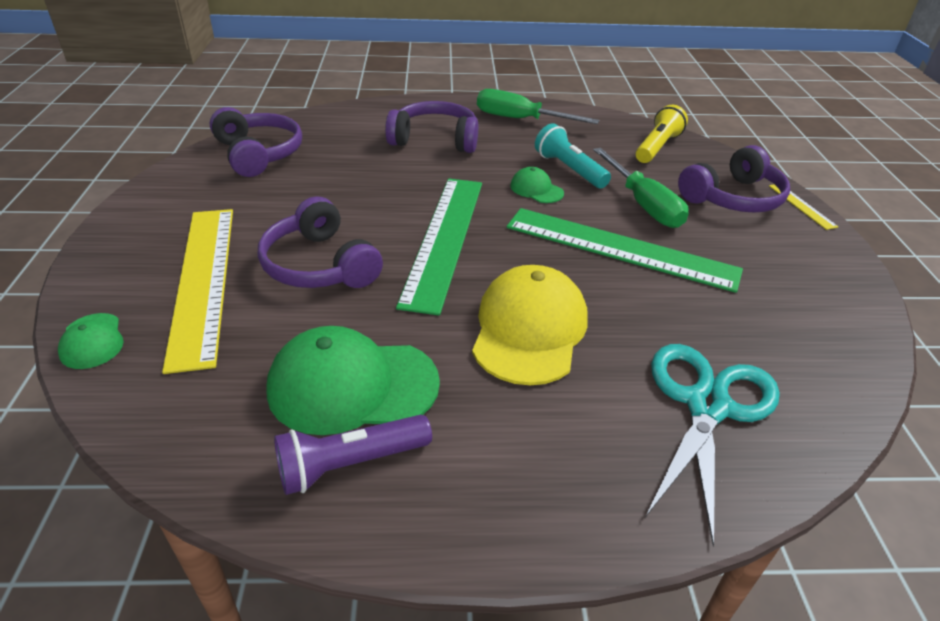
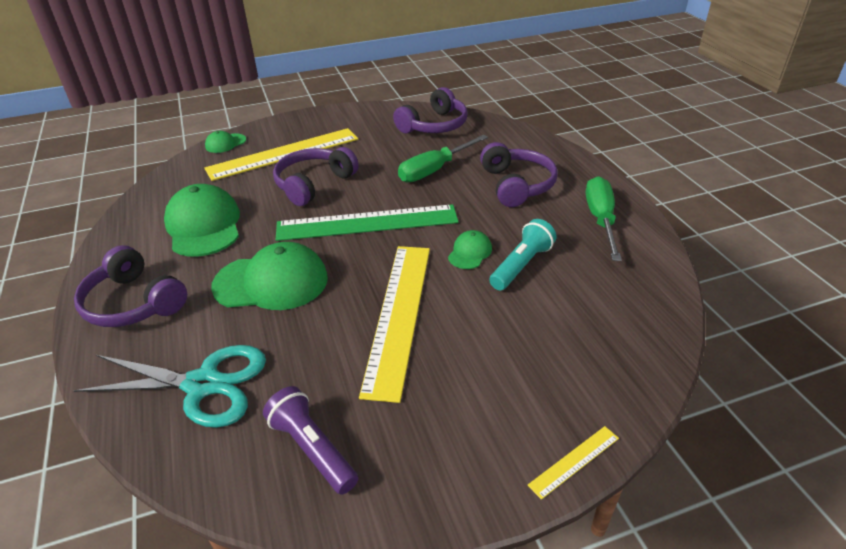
camera: 75 degrees right, 0 degrees up
(350, 464) = (144, 240): purple flashlight -> purple flashlight (312, 449)
(529, 329) = (271, 282): yellow cap -> green cap
(620, 248) = (399, 315): green ruler -> yellow ruler
(643, 204) = (487, 321): green screwdriver -> green screwdriver (434, 170)
(657, 147) = (625, 320): yellow flashlight -> none
(733, 198) = (548, 392): purple headphones -> purple headphones (133, 303)

